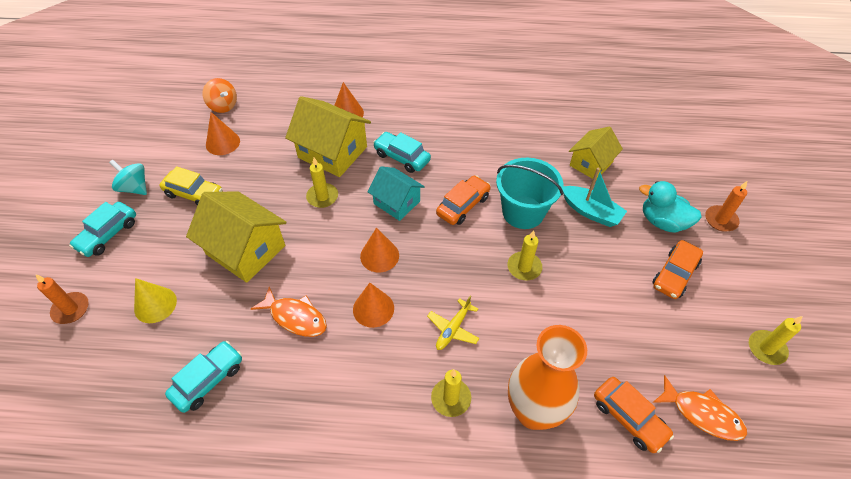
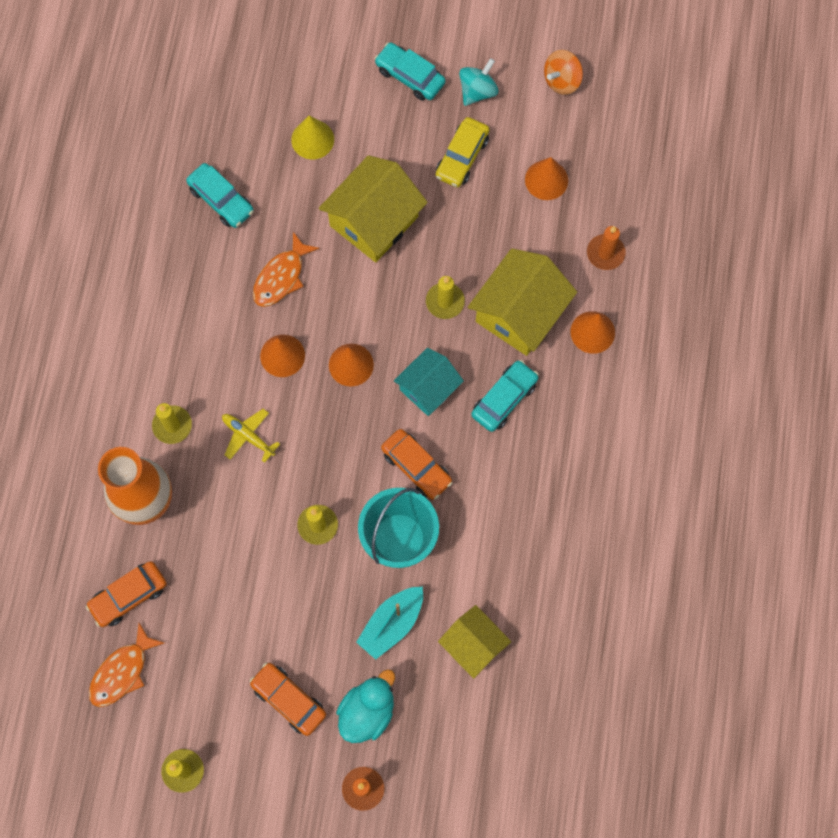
camera: 95 degrees right, 20 degrees up
(71, 309) = (316, 61): orange candle -> orange candle (605, 253)
(223, 106) = (617, 173): orange spinning top -> orange spinning top (562, 80)

